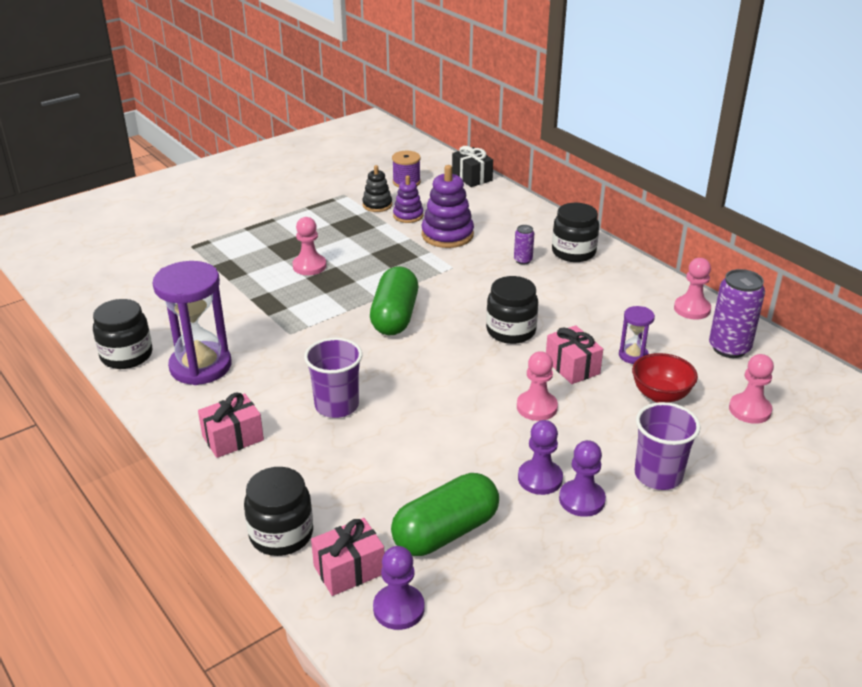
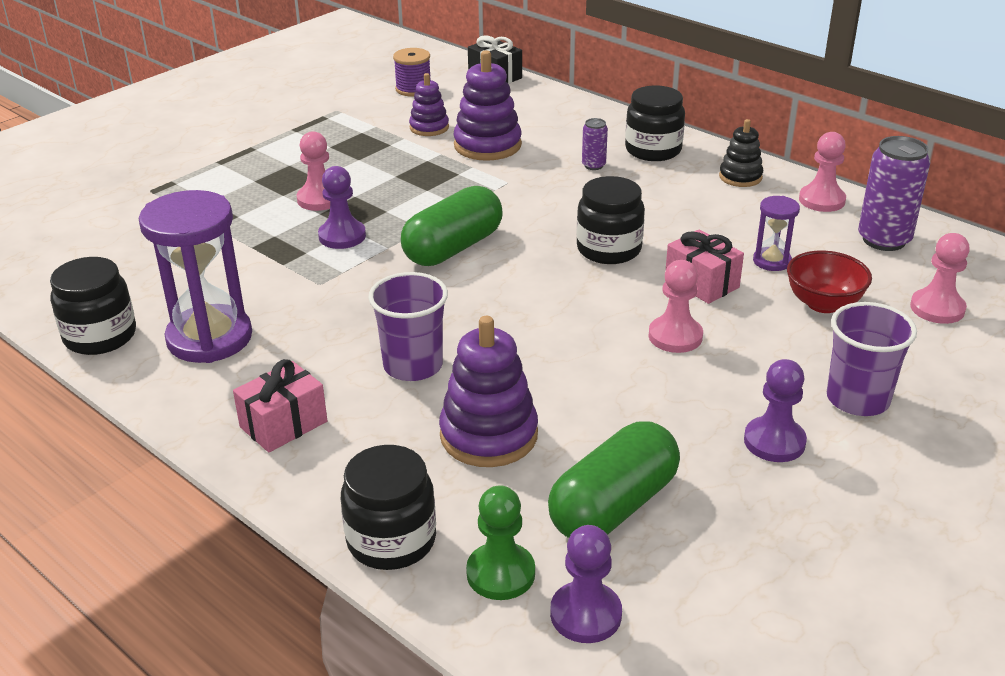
camera: 10 degrees left, 0 degrees up
(349, 570) = (500, 573): pink gift -> green pawn
(374, 466) = (489, 435): none -> purple stacking toy
(377, 205) = (385, 119): black stacking toy -> black stacking toy (740, 177)
(395, 316) = (453, 248): green capsule -> green capsule turned 45 degrees clockwise
(540, 478) = (711, 423): purple pawn -> purple pawn (342, 236)

